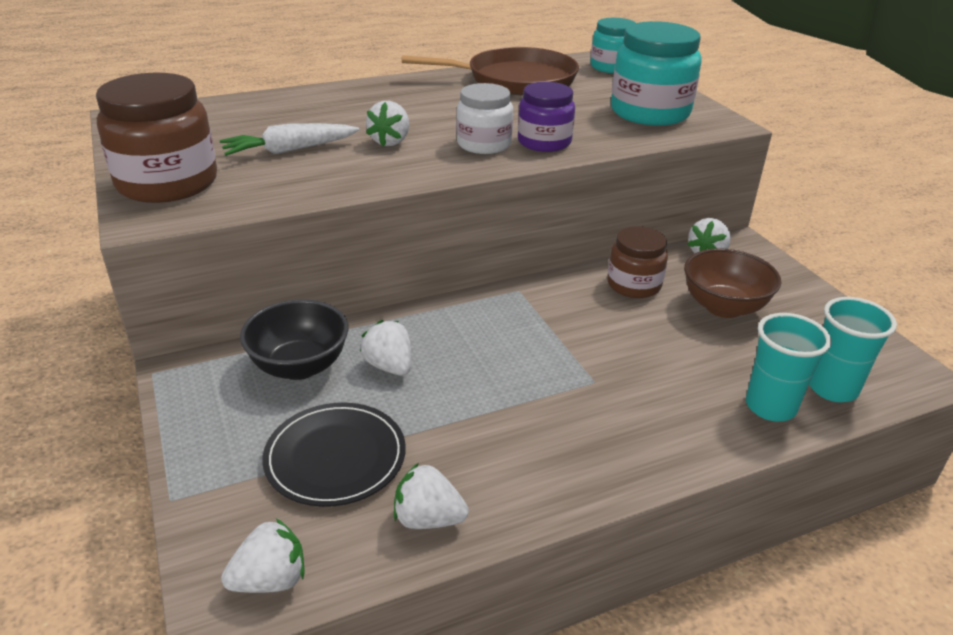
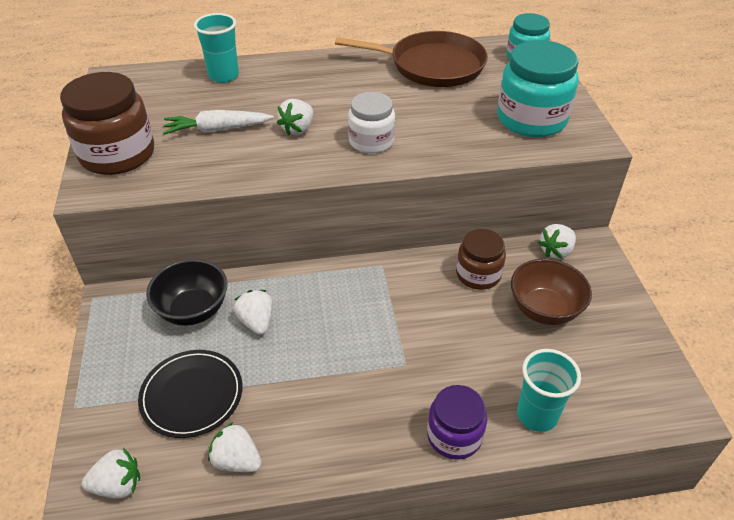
camera: 15 degrees right, 10 degrees up
(544, 142) = (422, 145): purple jar -> purple jar (454, 436)
(832, 388) = (598, 407): turquoise cup -> turquoise cup (223, 76)

